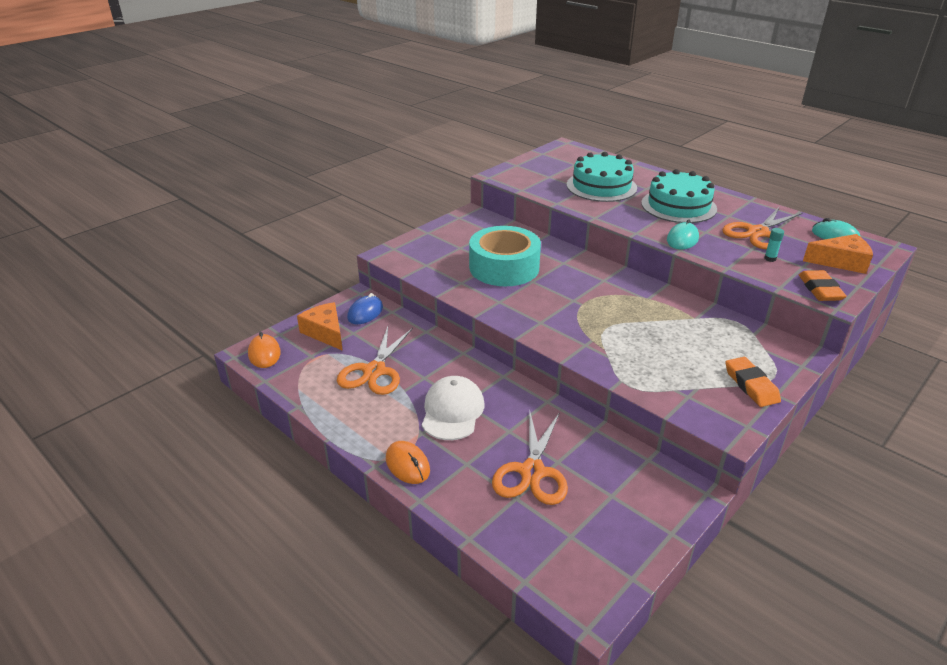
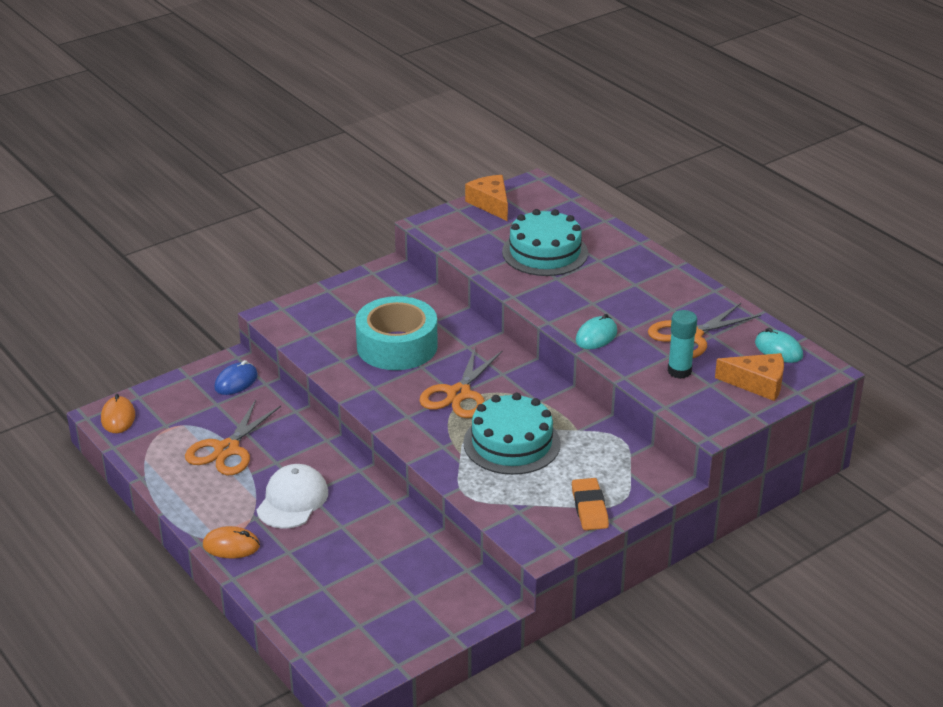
camera: 10 degrees right, 0 degrees up
(325, 332) = (187, 400): orange cheese -> orange cheese (491, 204)
(407, 465) = (231, 546): orange mouse -> orange mouse turned 60 degrees counterclockwise
(532, 472) = (347, 567): orange scissors -> orange scissors (458, 394)
(678, 206) = (621, 290): turquoise cake -> turquoise cake (511, 443)
(770, 259) = (679, 371): turquoise glue stick -> turquoise glue stick, size x1.83
(820, 289) = (707, 414): orange eraser -> none

